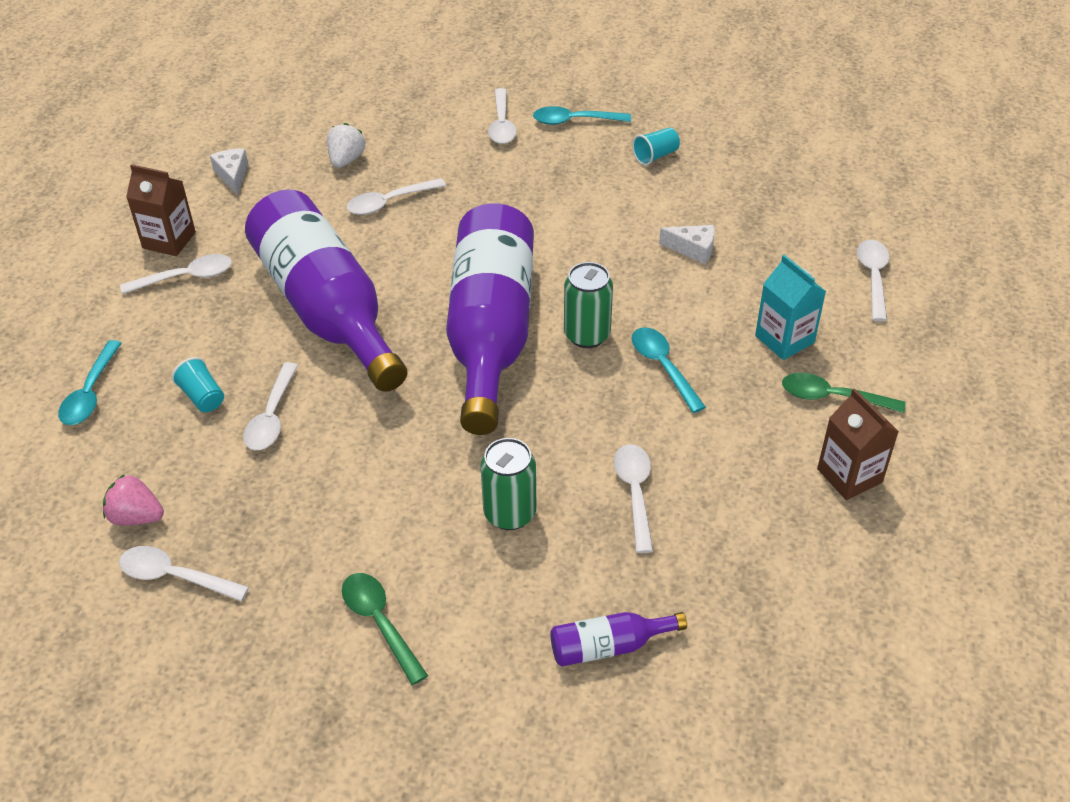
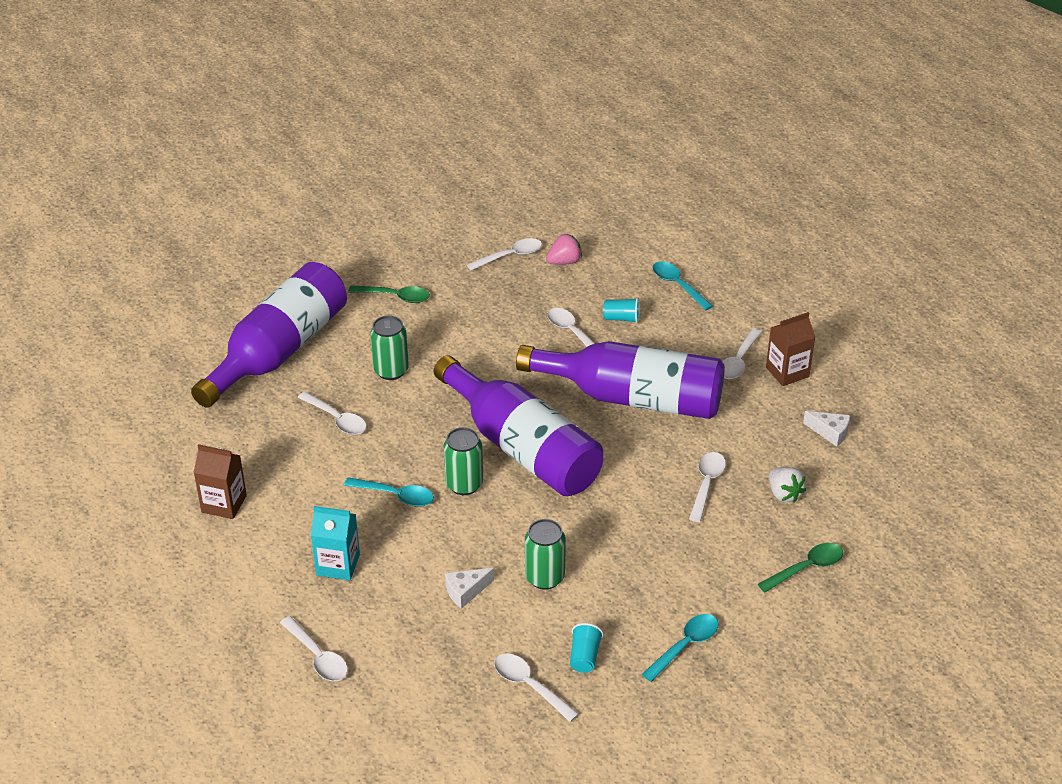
camera: 135 degrees right, 5 degrees down
(502, 124) = (731, 601): white spoon -> white spoon (529, 686)
(609, 646) = (278, 351): purple bottle -> purple bottle, size x2.44
(615, 220) = (544, 577): none -> green can
(832, 397) = (273, 545): green spoon -> green spoon (806, 568)

